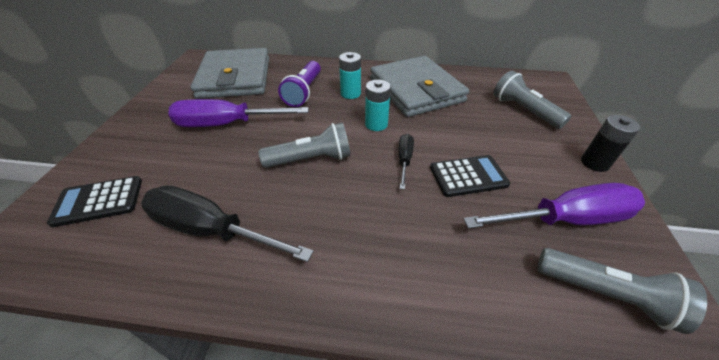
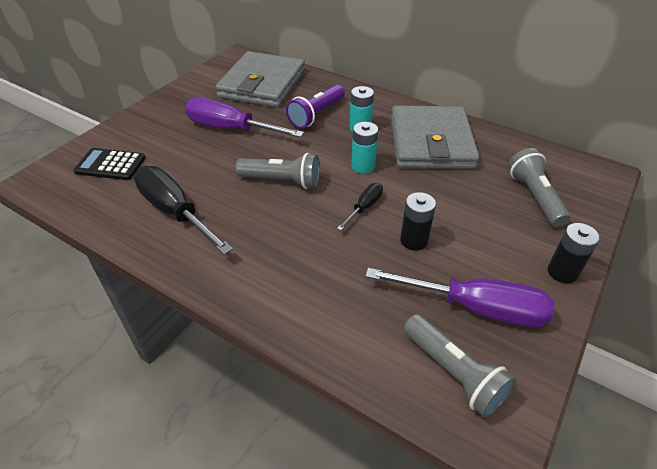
camera: 25 degrees right, 0 degrees up
(468, 176) = (413, 240): black calculator -> black battery

